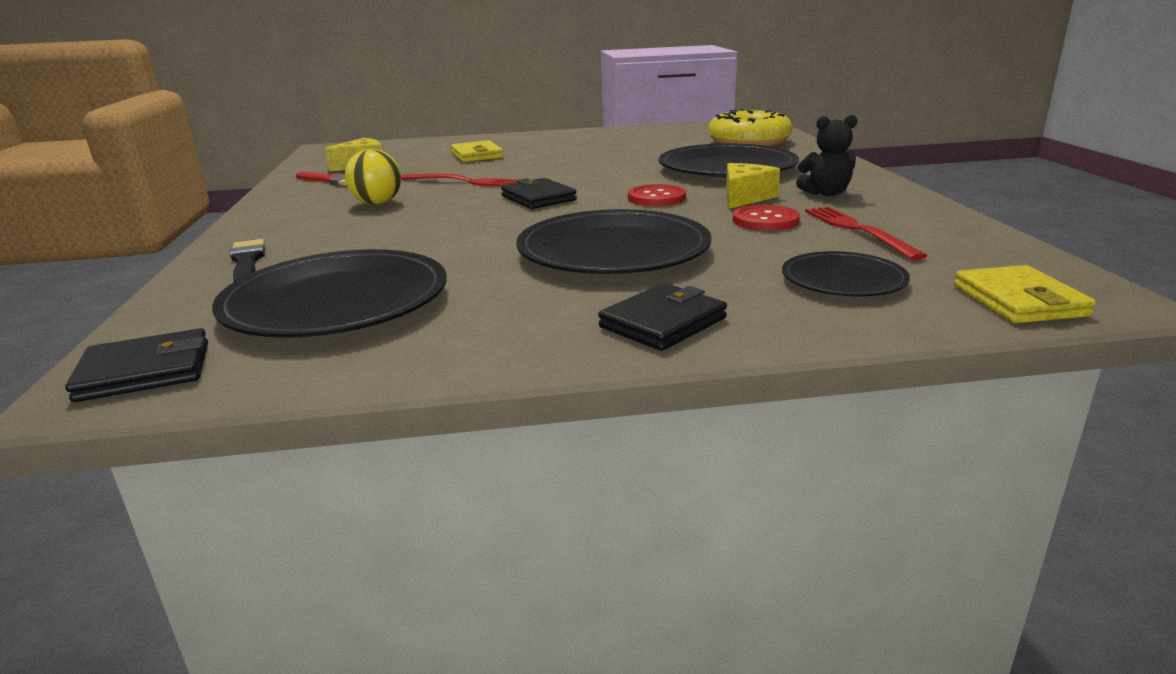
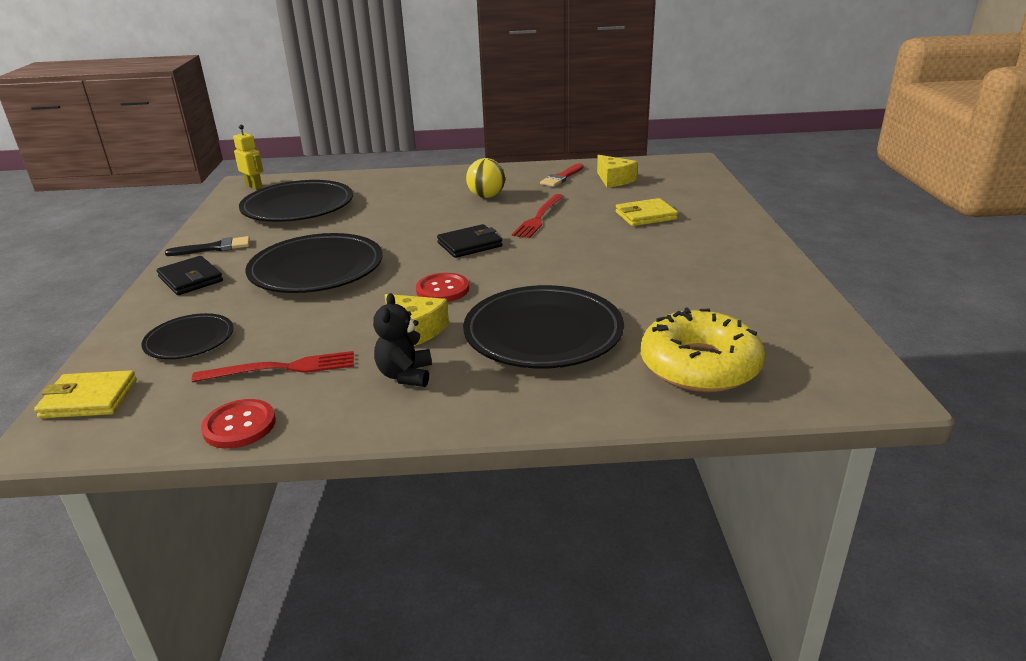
camera: 95 degrees right, 5 degrees up
(145, 371) = (254, 186): black wallet -> yellow robot
(247, 261) = (381, 181): black brush -> black brush (214, 248)
(765, 220) = (341, 330): red button -> red button (239, 426)

